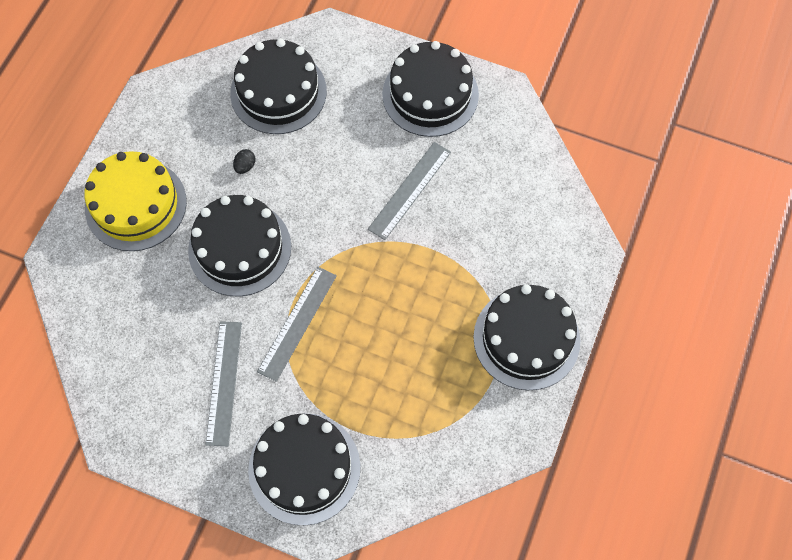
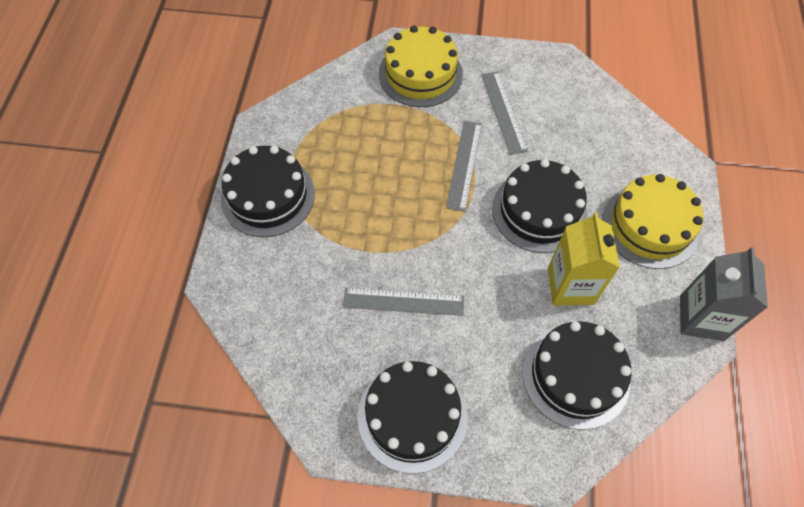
camera: 165 degrees right, 5 degrees down
(141, 110) = (701, 318): none -> grey carton
(245, 166) = (570, 286): black egg -> yellow carton
(304, 468) = (420, 74): black cake -> yellow cake
(410, 190) = (403, 301): grey ruler -> grey ruler turned 75 degrees clockwise

